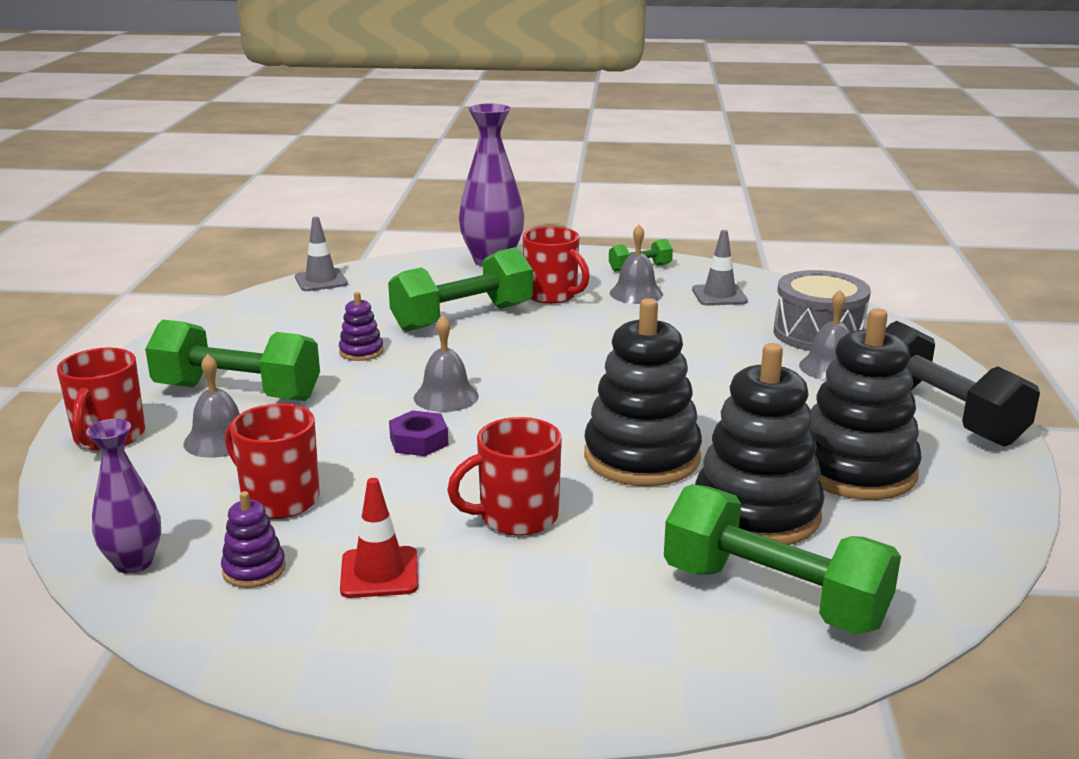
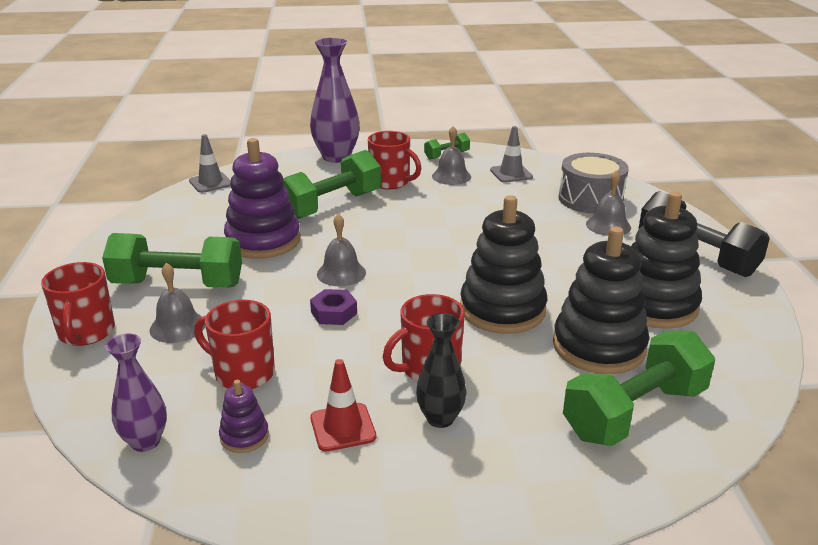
camera: 10 degrees left, 5 degrees up
(361, 352) = (263, 241): purple stacking toy -> purple stacking toy, size x2.21
(508, 576) = (440, 418): none -> black vase
(774, 596) = (634, 412): green dumbbell -> green dumbbell turned 60 degrees counterclockwise

